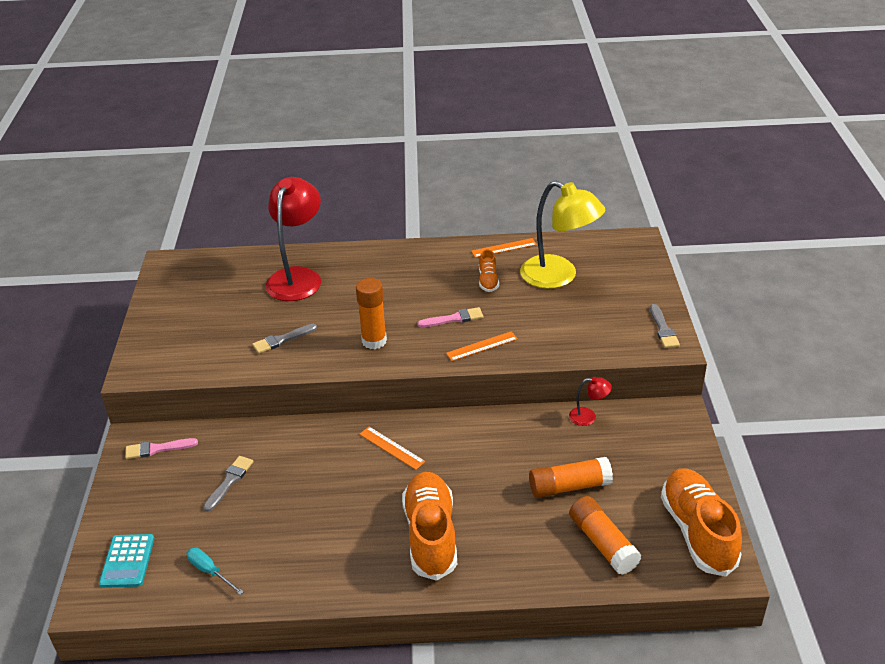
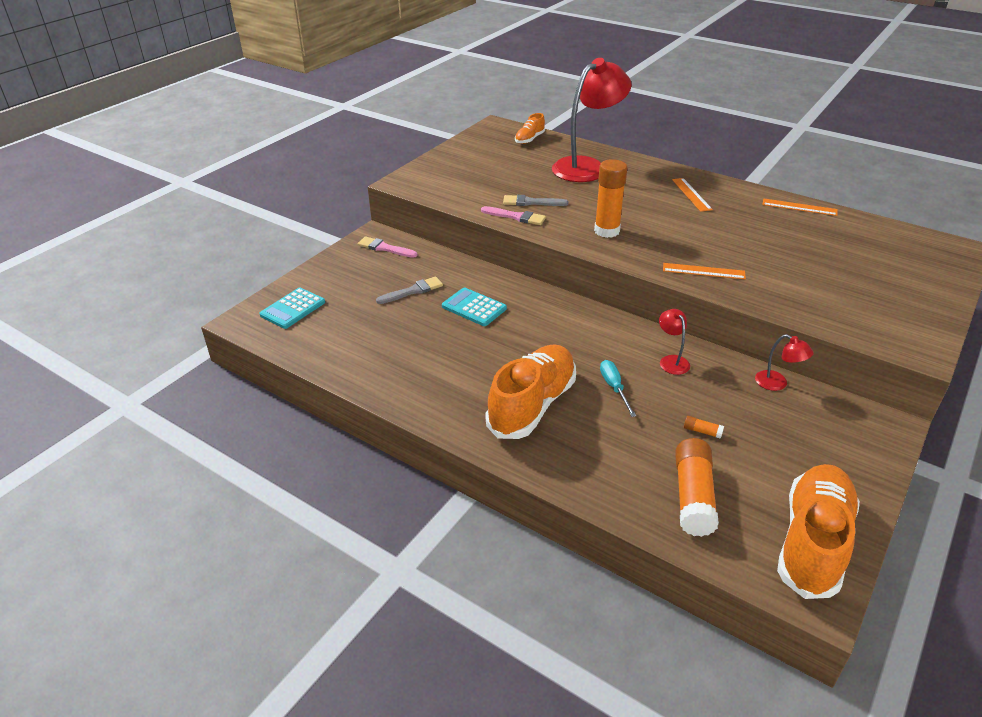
camera: 35 degrees right, 0 degrees up
(210, 571) = (338, 343): turquoise screwdriver -> turquoise screwdriver (614, 388)
(301, 469) = (474, 307): none -> turquoise calculator
(392, 447) = (562, 325): orange ruler -> orange ruler (691, 194)
(454, 319) = (697, 241): pink brush -> pink brush (516, 217)
(488, 281) = (758, 226): orange shoe -> orange shoe (529, 139)
(501, 436) = (671, 361): none -> red lamp
(559, 277) = (837, 247): yellow lamp -> none
(569, 486) = (702, 431): orange glue stick -> orange glue stick, size x0.41
(663, 329) = (921, 332): grey brush -> none

